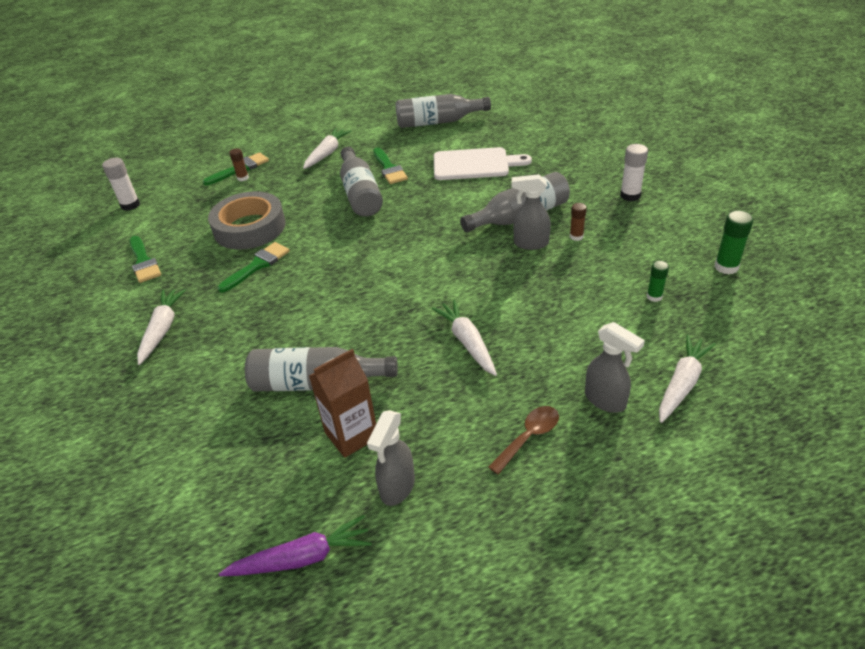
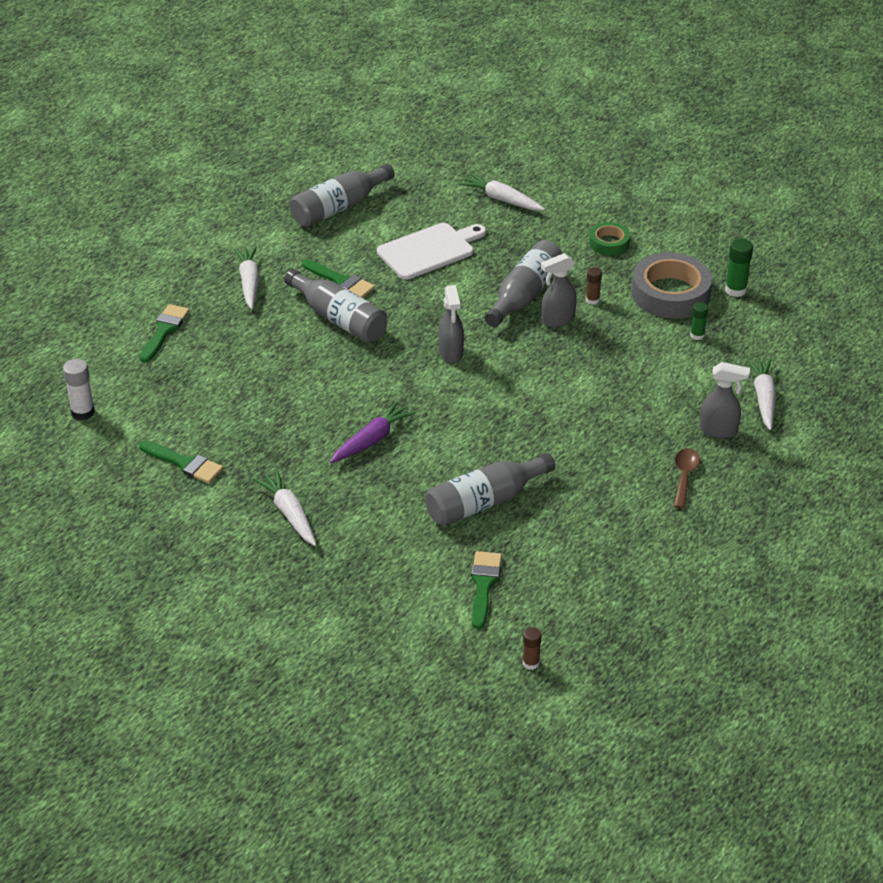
camera: 35 degrees left, 0 degrees up
(243, 178) = (182, 341): brown glue stick -> brown glue stick (531, 663)
(249, 227) = (258, 392): grey tape -> grey tape (670, 293)
(257, 265) = (314, 426): green brush -> green brush (484, 585)
(302, 558) = (596, 612): purple carrot -> purple carrot (372, 440)
(351, 435) = (552, 526): brown carton -> none
(397, 488) = (620, 545): grey spray bottle -> grey spray bottle (451, 353)
(467, 342) = (578, 425): white carrot -> white carrot (502, 199)
(630, 195) = (609, 243): white glue stick -> green tape

